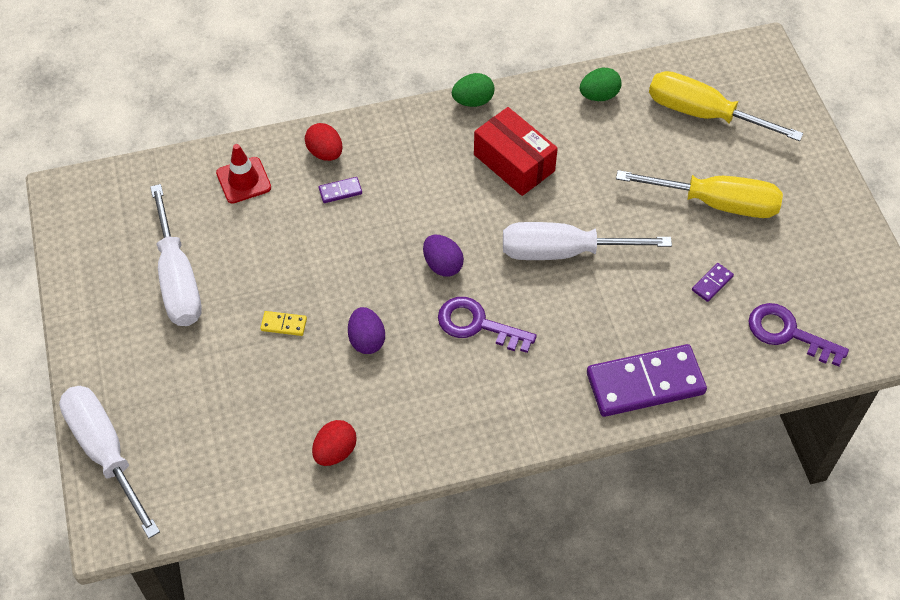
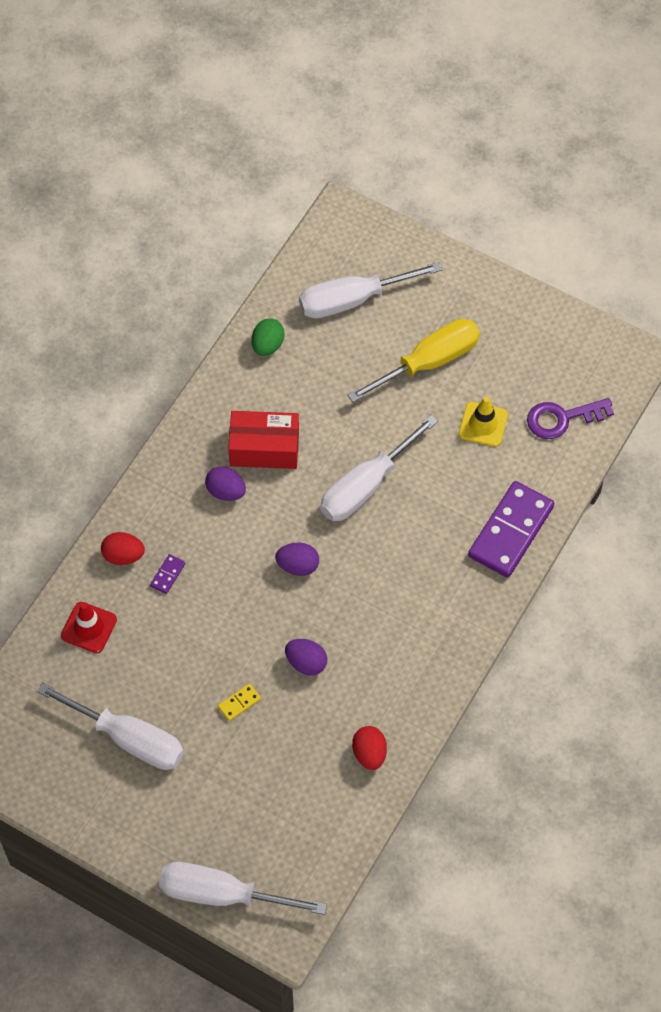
camera: 45 degrees left, 5 degrees up
(450, 169) = (226, 491): none -> purple egg
(473, 101) = (184, 425): green egg -> none
(477, 324) = (366, 587): purple key -> none
(703, 113) = (352, 300): yellow screwdriver -> white screwdriver
(712, 283) = (483, 424): purple domino -> yellow traffic cone

